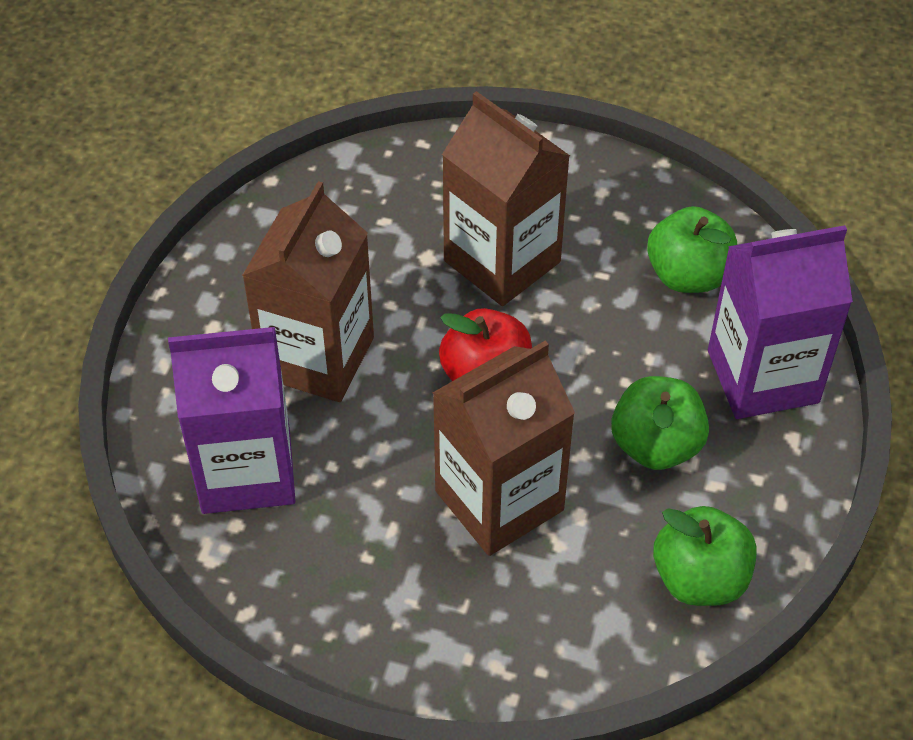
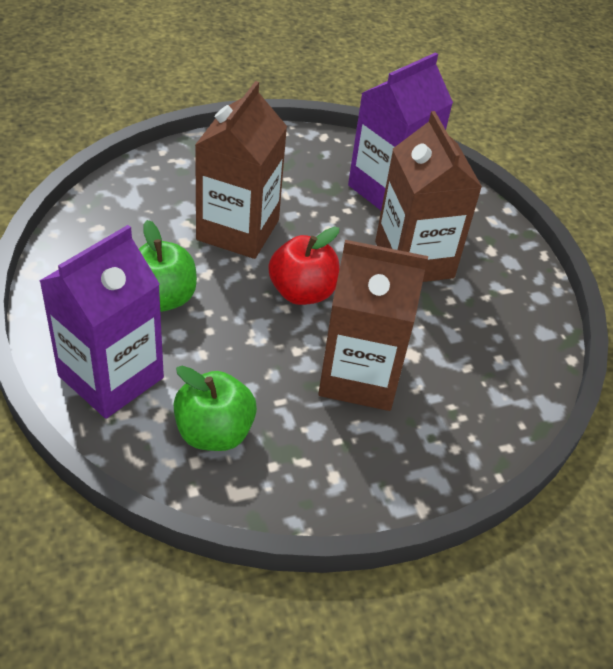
camera: 140 degrees right, 5 degrees down
(699, 579) = (90, 237): green apple -> none

